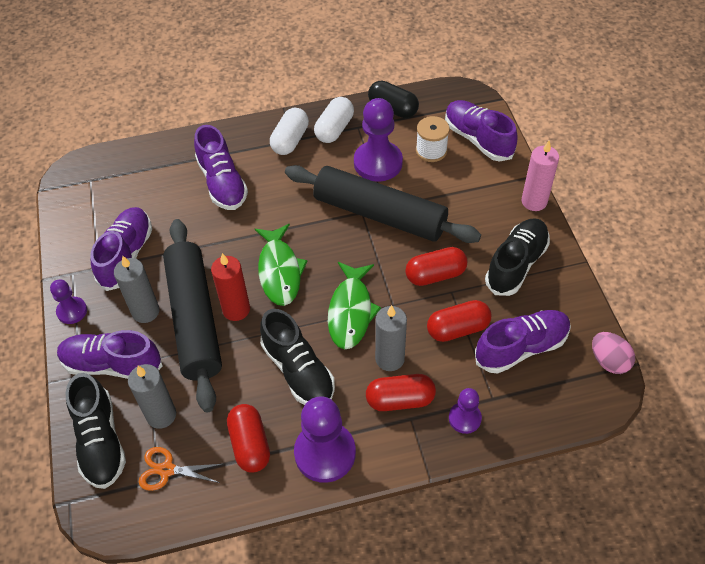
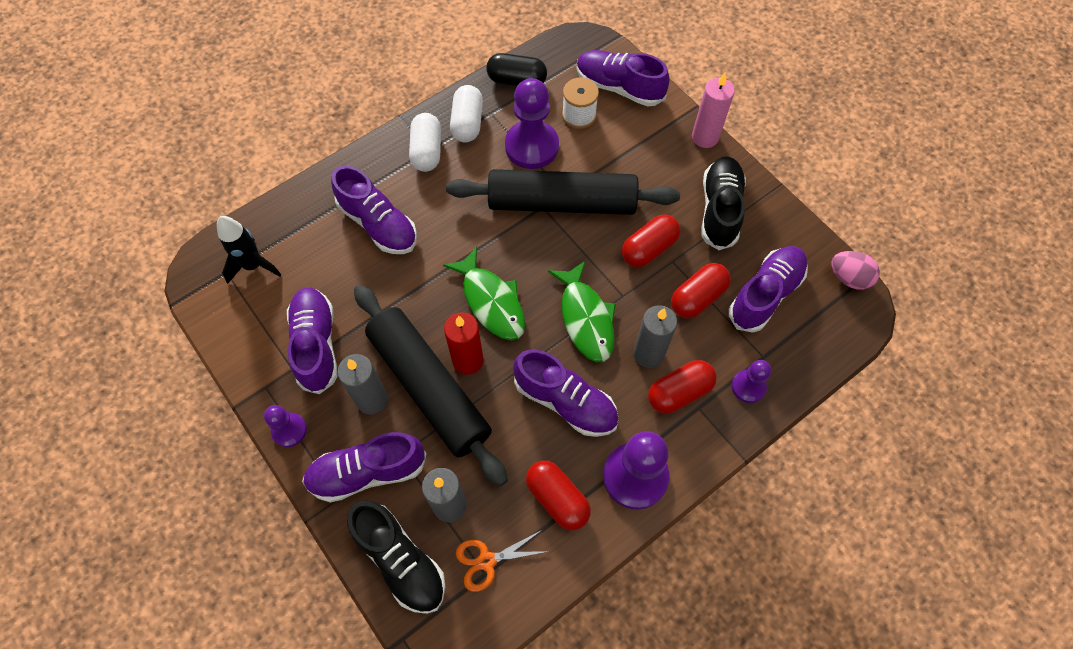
camera: 25 degrees left, 10 degrees up
(112, 182) = (253, 266): none -> black rocket
(298, 371) = (565, 401): black shoe -> purple shoe

